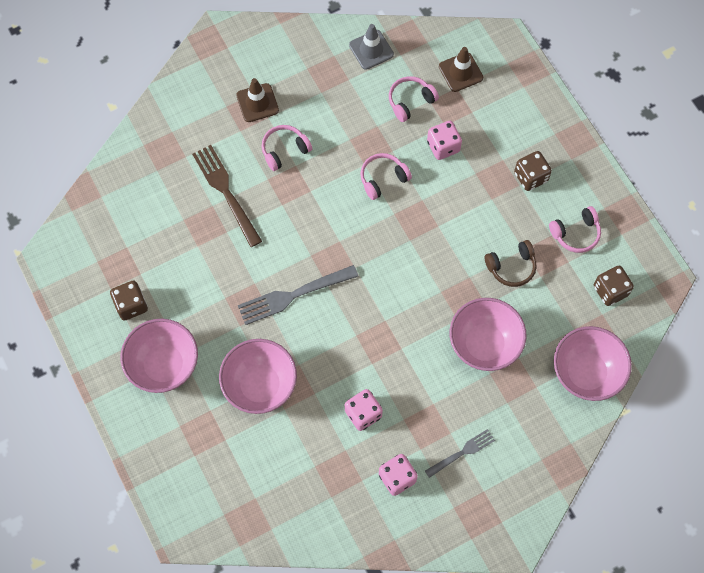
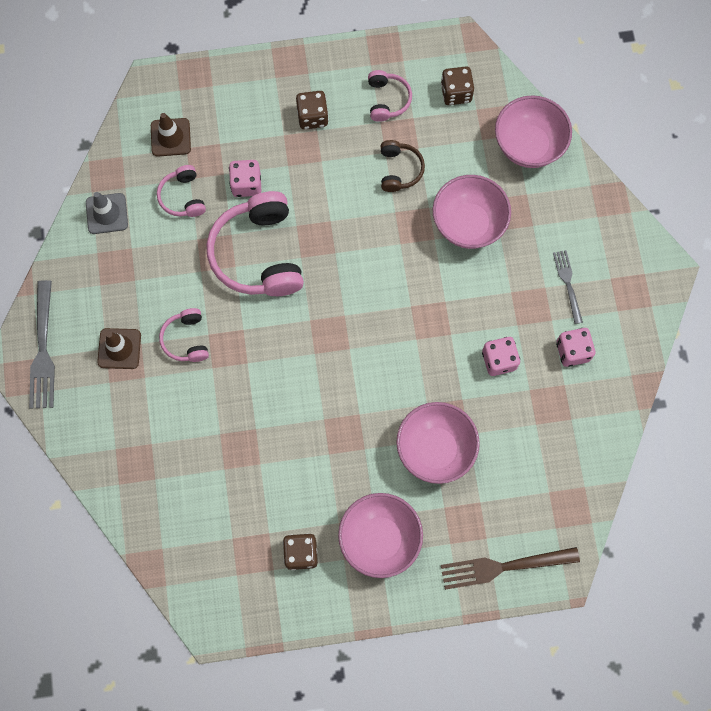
camera: 70 degrees left, 5 degrees up
(226, 192) = (210, 415): brown fork -> brown fork (504, 567)
(293, 295) = (351, 384): grey fork -> grey fork (43, 350)
(383, 178) = (258, 254): pink headphones -> pink headphones, size x1.98

